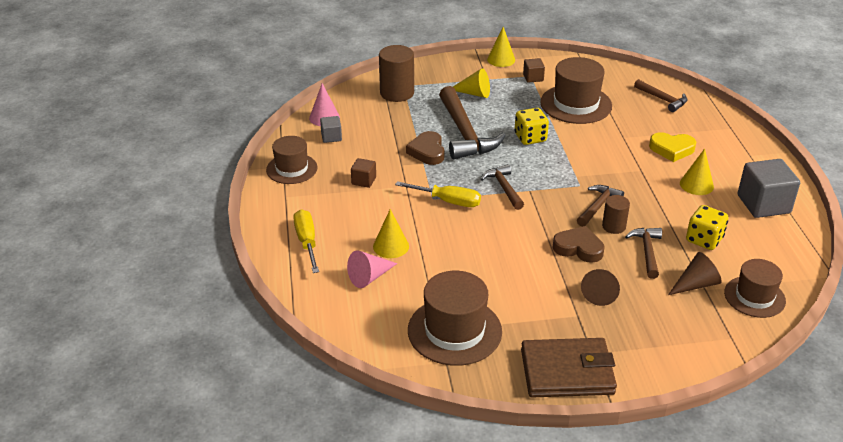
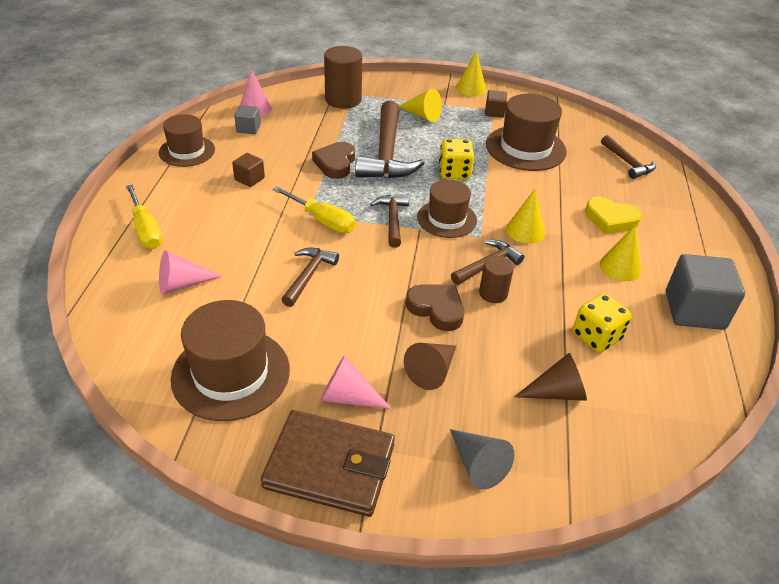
camera: 15 degrees right, 5 degrees up
(307, 242) = (146, 230): yellow screwdriver -> yellow screwdriver turned 150 degrees clockwise
(391, 246) = (229, 255): yellow cone -> yellow cone (525, 231)
(551, 324) = (348, 397): none -> pink cone
(647, 251) = (517, 334): brown hammer -> brown hammer (308, 275)
(667, 344) = (478, 465): none -> grey cone
(754, 297) = (627, 430): brown hat -> brown hat (447, 219)

